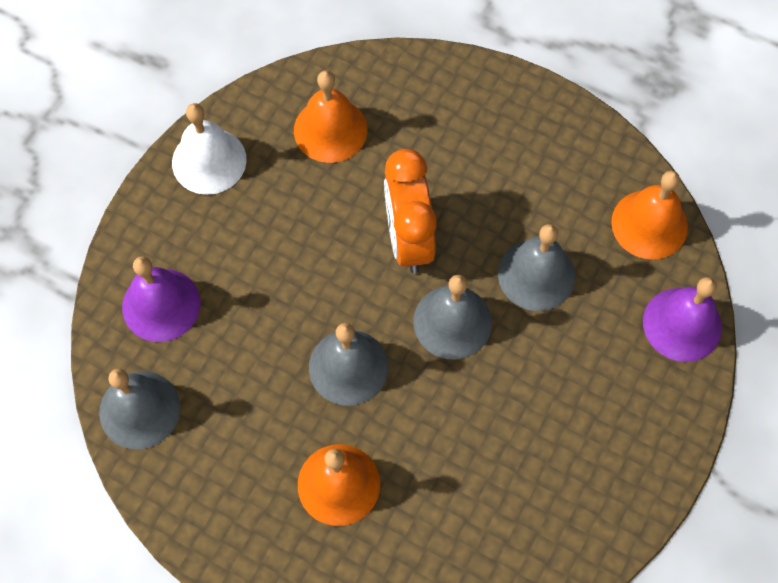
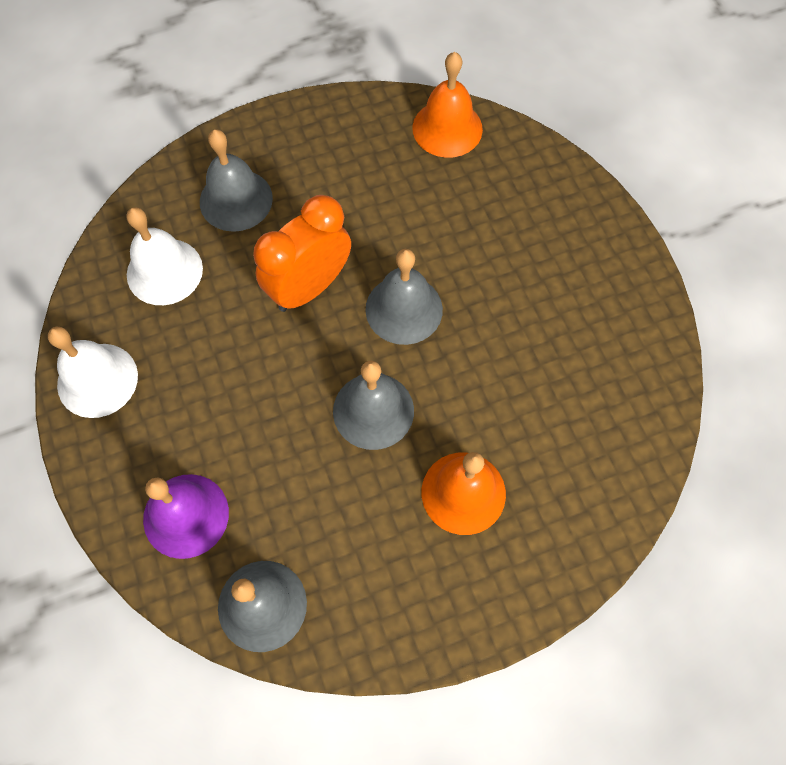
camera: 50 degrees left, 0 degrees up
(330, 130) = (164, 271): orange bell -> white bell
(408, 239) = (309, 287): orange clock -> orange clock turned 105 degrees clockwise
(536, 274) = (418, 226): grey bell -> grey bell (236, 200)
(682, 324) = (539, 167): purple bell -> none

